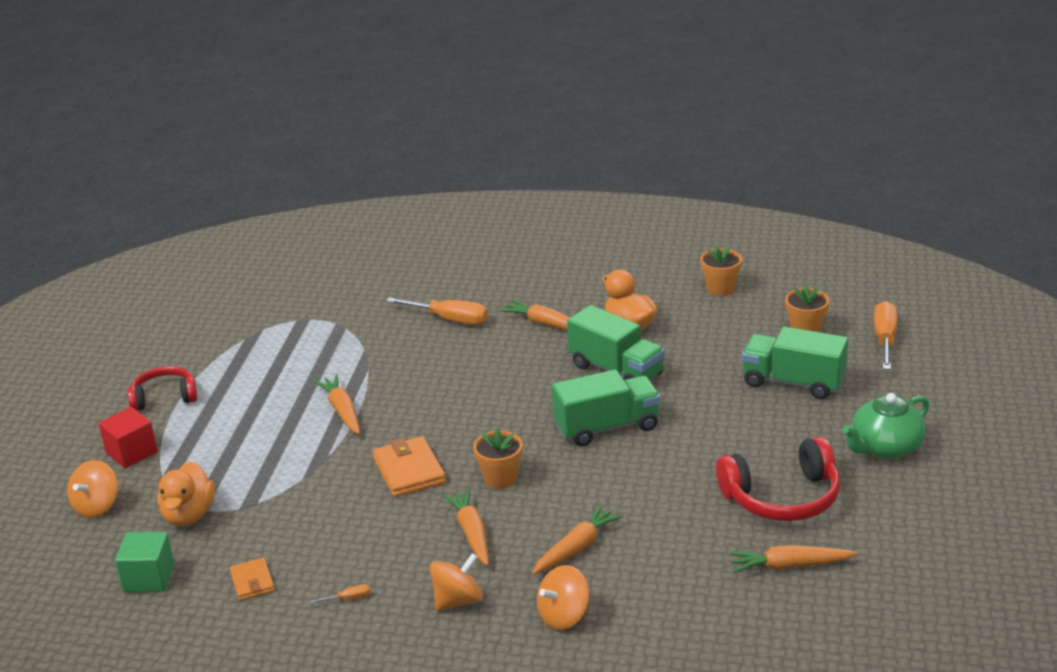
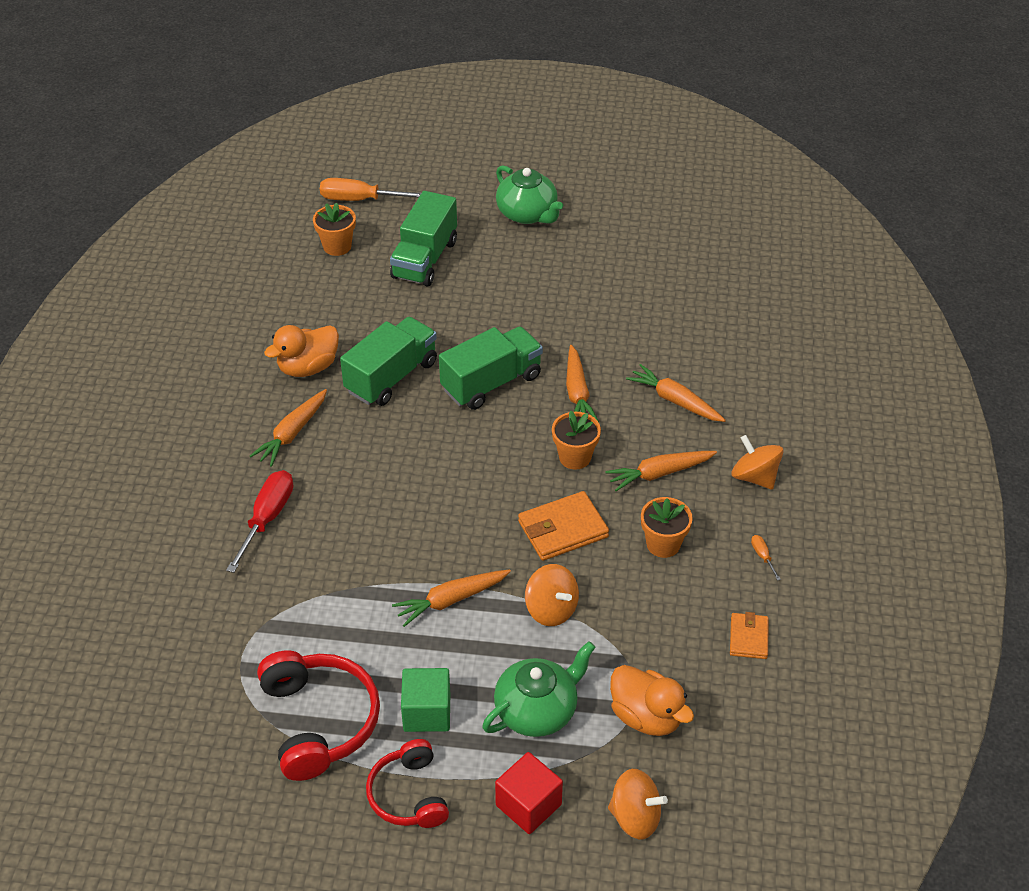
camera: 95 degrees left, 15 degrees up
(149, 578) = (754, 732): green cube -> green cube (427, 712)
(189, 515) = (646, 716): orange duck -> orange duck turned 45 degrees clockwise
(216, 457) = (537, 710): none -> green teapot
(252, 582) = (748, 638): orange wallet -> orange wallet turned 60 degrees counterclockwise
(449, 319) = (267, 519): orange screwdriver -> red screwdriver
(563, 616) = (764, 407): orange spinning top -> orange spinning top (551, 609)
(607, 427) = (491, 383): green truck -> green truck turned 75 degrees clockwise
(720, 289) = (246, 299): orange flower pot -> orange flower pot (663, 544)
(782, 497) = (597, 275): red headphones -> red headphones (319, 721)
(789, 566) = (686, 276): orange carrot -> orange carrot (577, 392)

